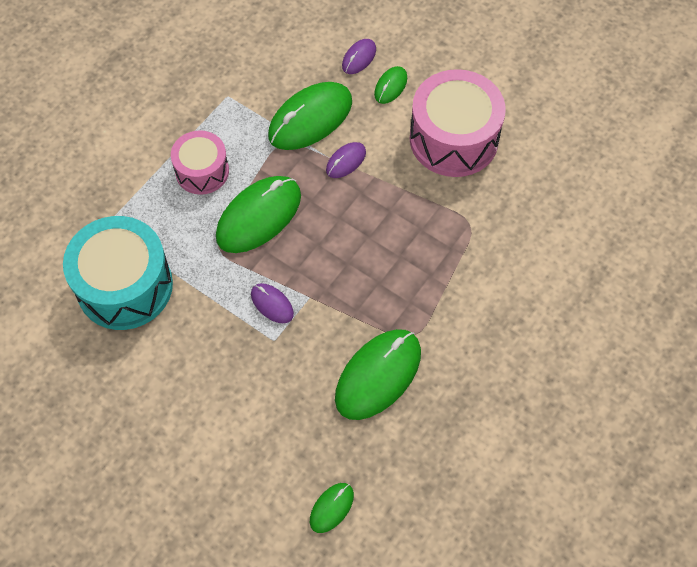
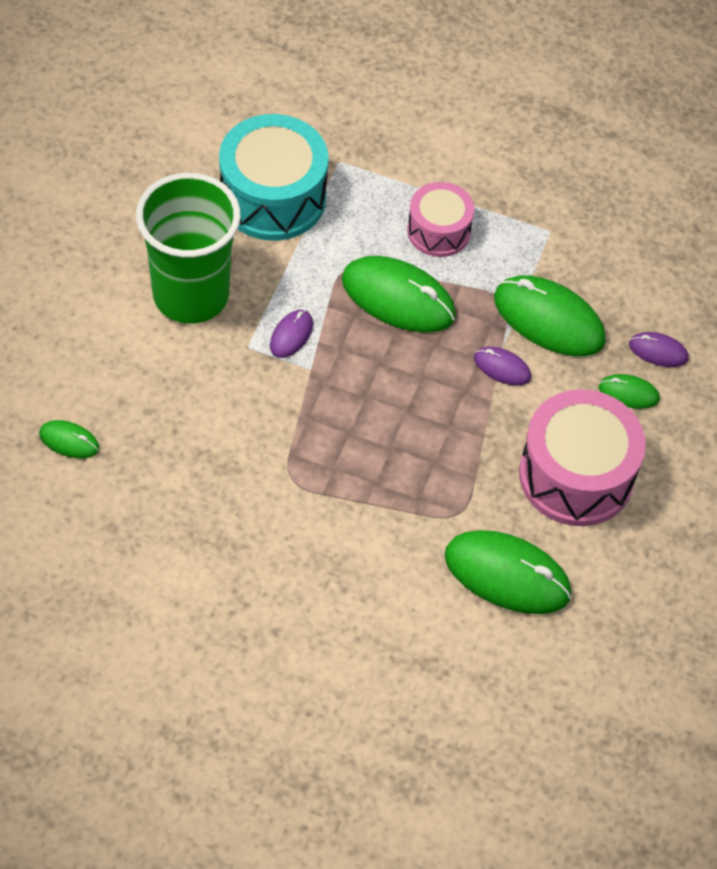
camera: 70 degrees right, 5 degrees down
(207, 374) = (191, 295): none -> green cup
(378, 375) = (233, 454): green mouse -> green mouse (507, 575)

